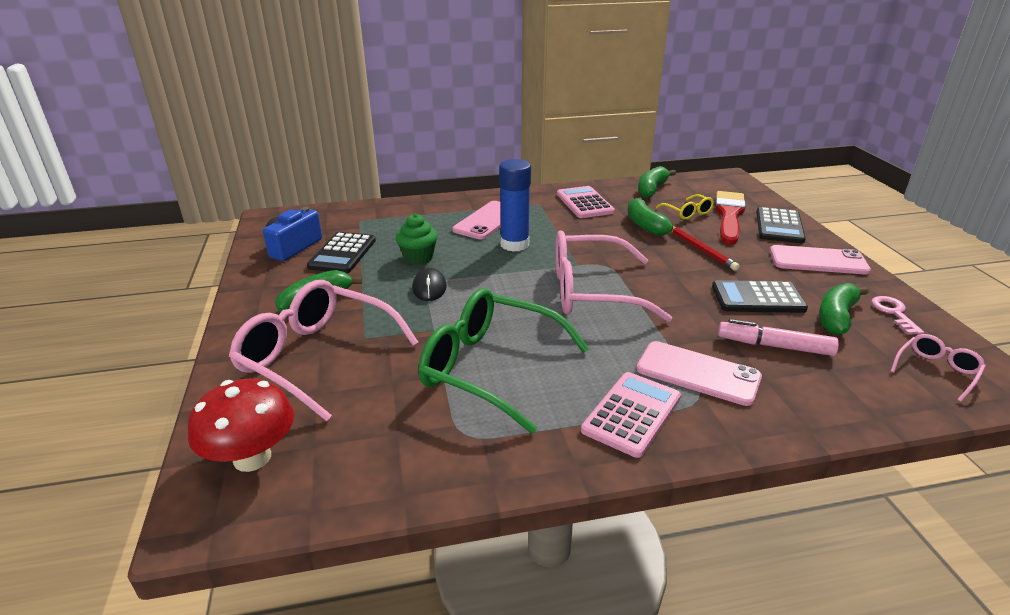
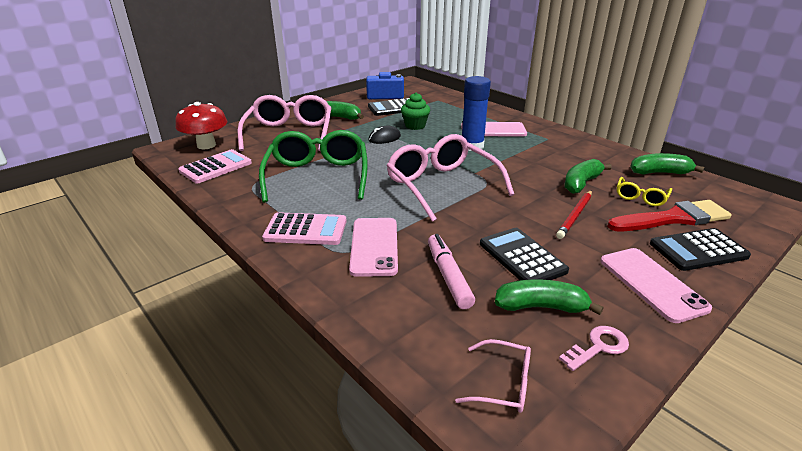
camera: 60 degrees right, 0 degrees up
(584, 203) = (578, 153): pink calculator -> pink calculator (216, 167)

